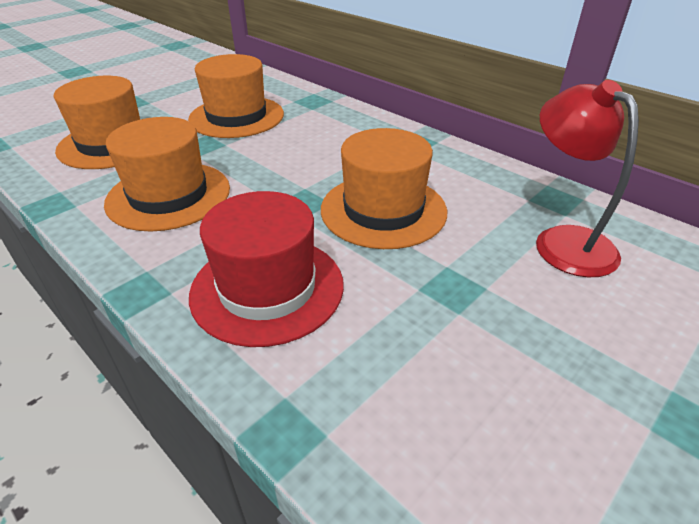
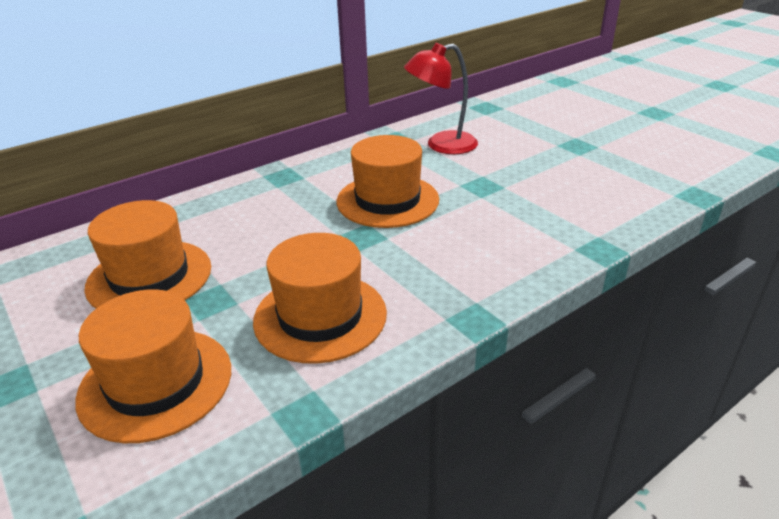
camera: 80 degrees left, 5 degrees down
(267, 288) = (476, 254): red hat -> none

